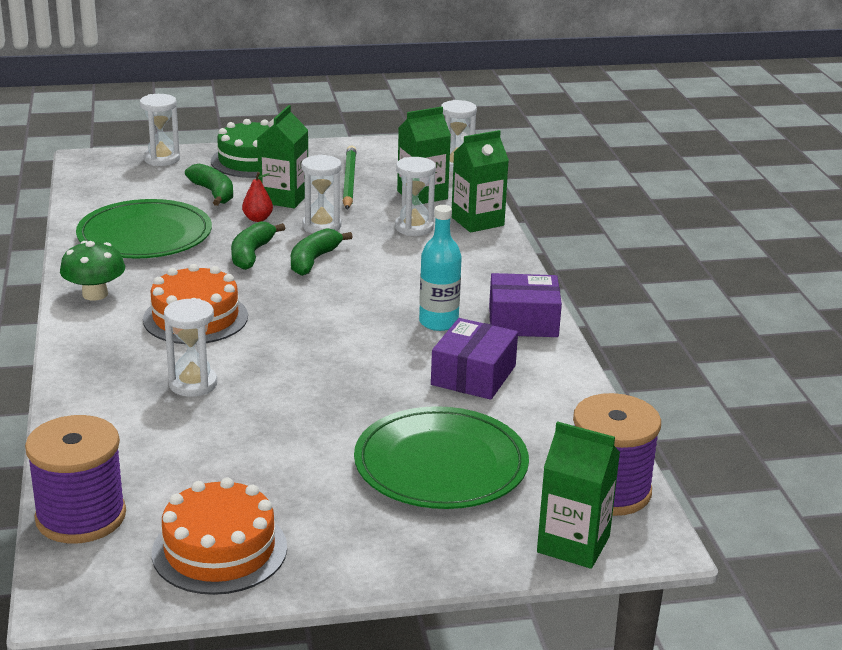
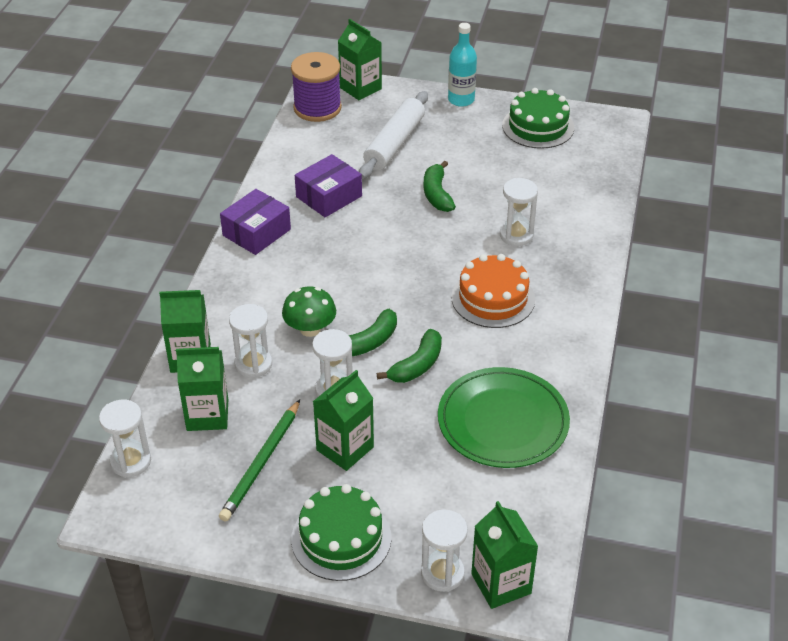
camera: 155 degrees left, 15 degrees up
(81, 517) = (606, 161): purple spool -> none
(95, 294) = (565, 347): green mushroom -> green mushroom (310, 329)
(113, 162) = (501, 583): none -> green carton
(213, 193) = (411, 479): green banana -> green banana (437, 194)
(219, 550) = (538, 126): orange cake -> green cake
(257, 219) = (387, 419): red pear -> none
(438, 322) = (317, 247): turquoise bottle -> turquoise bottle (461, 100)
(441, 464) = (394, 143): green plate -> white rolling pin
(523, 321) = (256, 232): purple box -> purple box turned 75 degrees counterclockwise

